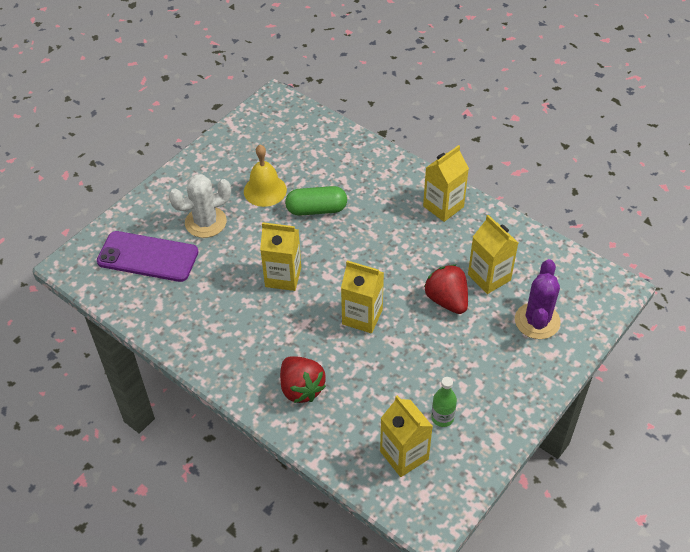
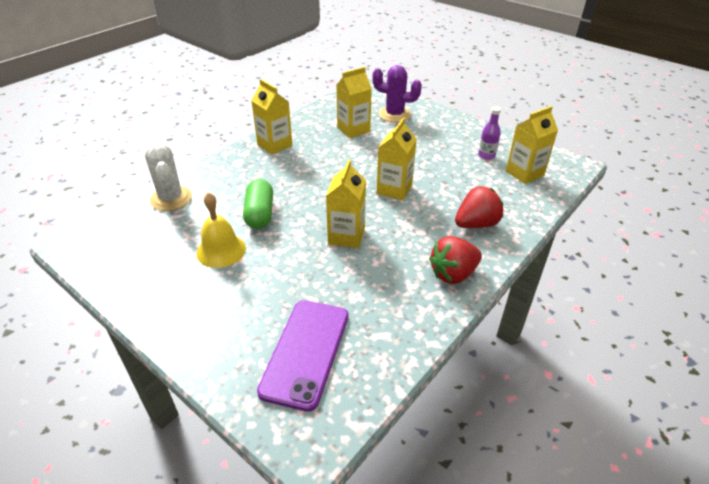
camera: 90 degrees left, 10 degrees down
(205, 222) = (258, 298): white cactus -> white cactus (171, 198)
(442, 418) = (486, 156): green bottle -> purple bottle
(447, 300) = (376, 148): red strawberry -> red strawberry (453, 274)

